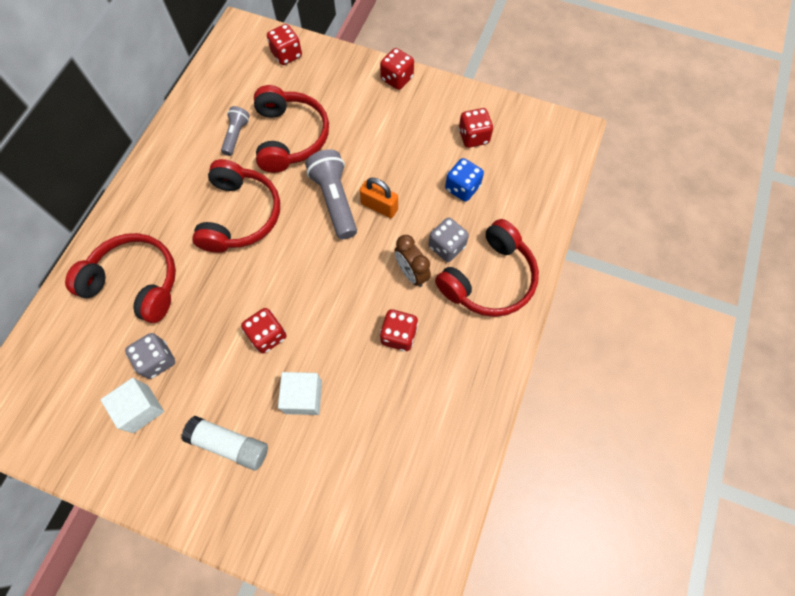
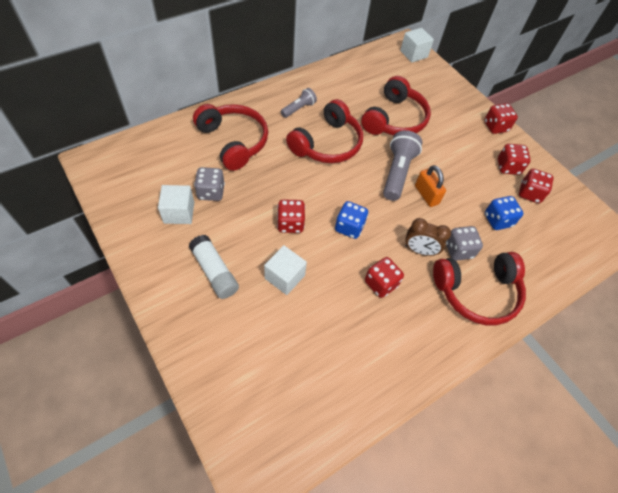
camera: 30 degrees right, 10 degrees down
(236, 135) = (359, 98): grey flashlight -> grey flashlight (298, 109)
(256, 39) = (413, 54): none -> white cube
(287, 55) = (427, 73): red dice -> red dice (508, 167)
(329, 297) = (349, 227): none -> blue dice
(411, 273) = (419, 250): brown clock -> brown clock turned 75 degrees counterclockwise

